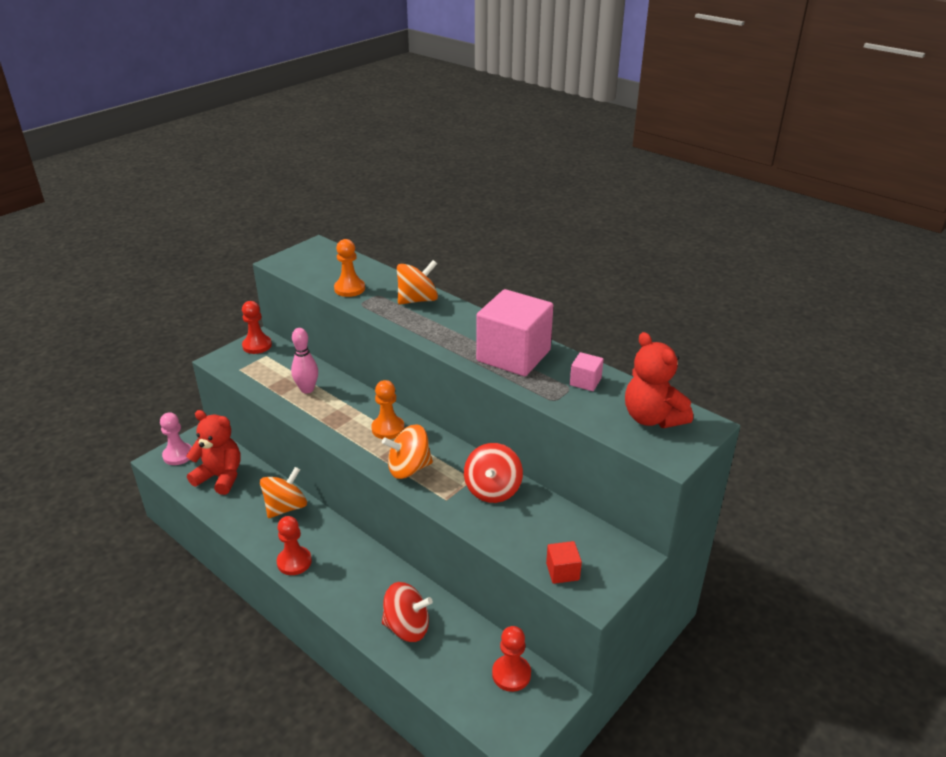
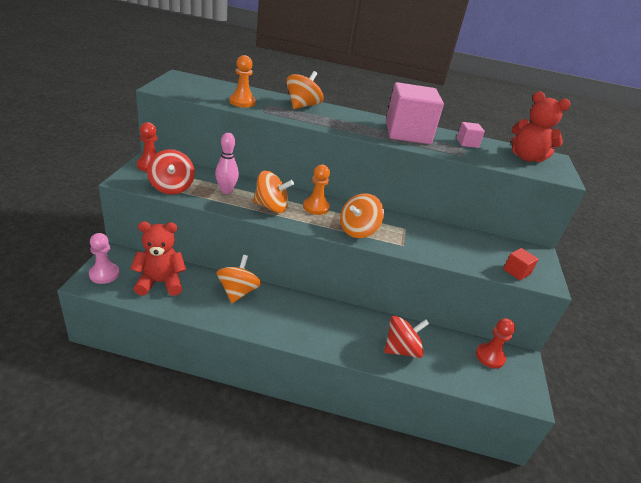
camera: 35 degrees left, 0 degrees up
(294, 562) = (280, 330): red pawn -> none
(337, 418) = (271, 207): none -> orange spinning top
(492, 490) = (425, 232): red spinning top -> red spinning top (171, 187)

